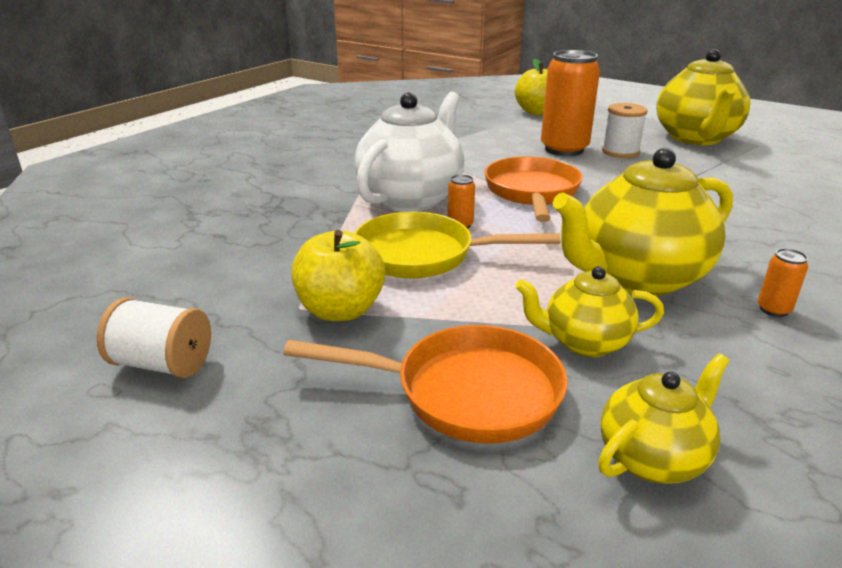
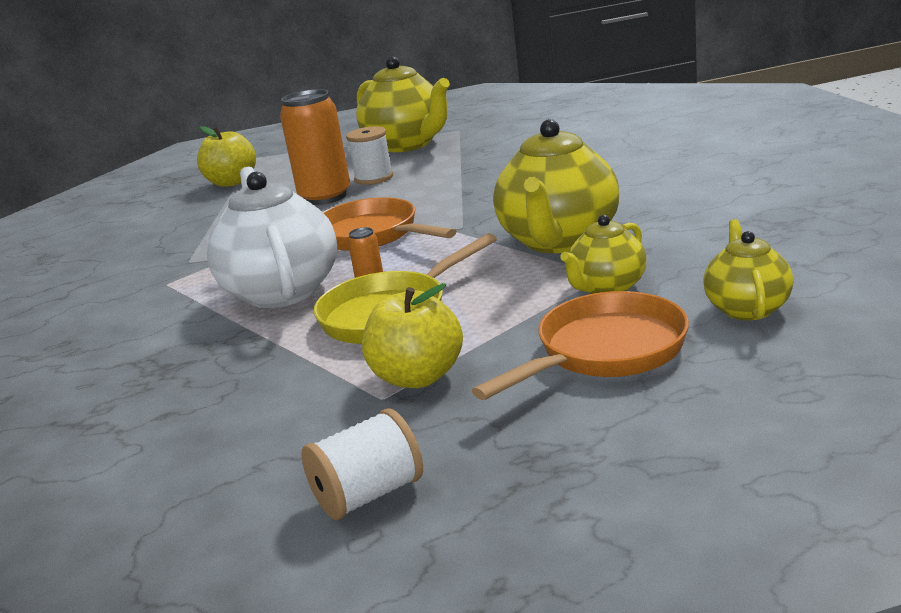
camera: 45 degrees left, 5 degrees down
(773, 310) = (658, 213): orange can -> none

